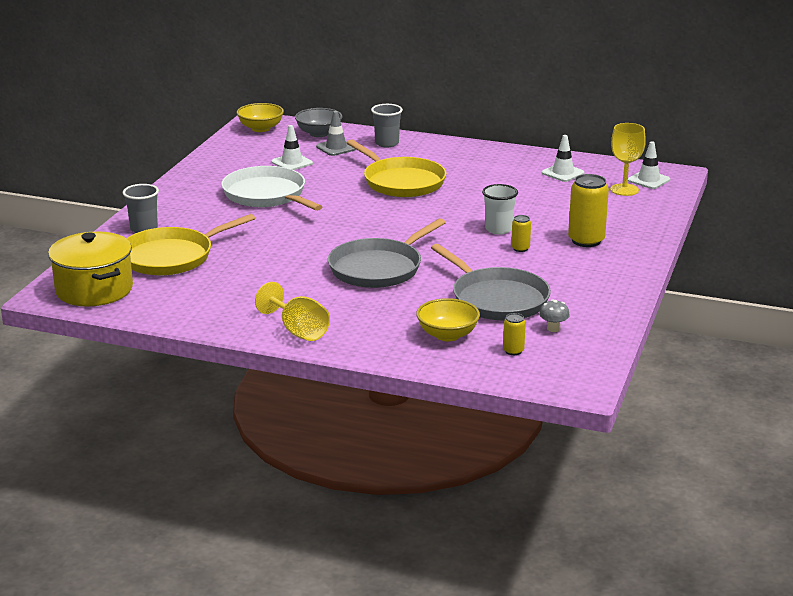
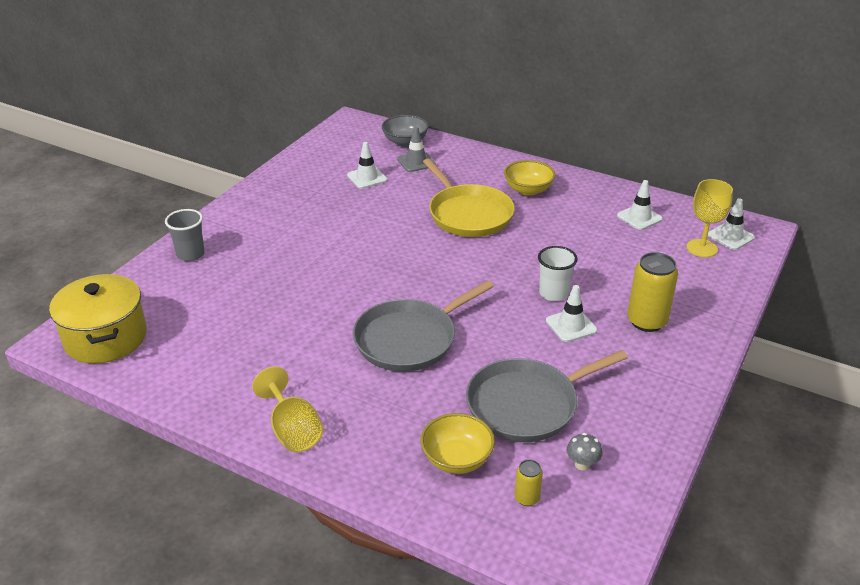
camera: 10 degrees right, 10 degrees up
(171, 257) = (202, 297): yellow pan -> none
(261, 128) = (352, 131): yellow bowl -> yellow bowl (528, 190)
(267, 195) = (328, 219): white pan -> none
(387, 143) = (468, 160): grey cup -> none
(496, 299) = (527, 404): grey pan -> grey pan turned 90 degrees clockwise
(520, 248) = (571, 326): yellow can -> white traffic cone

